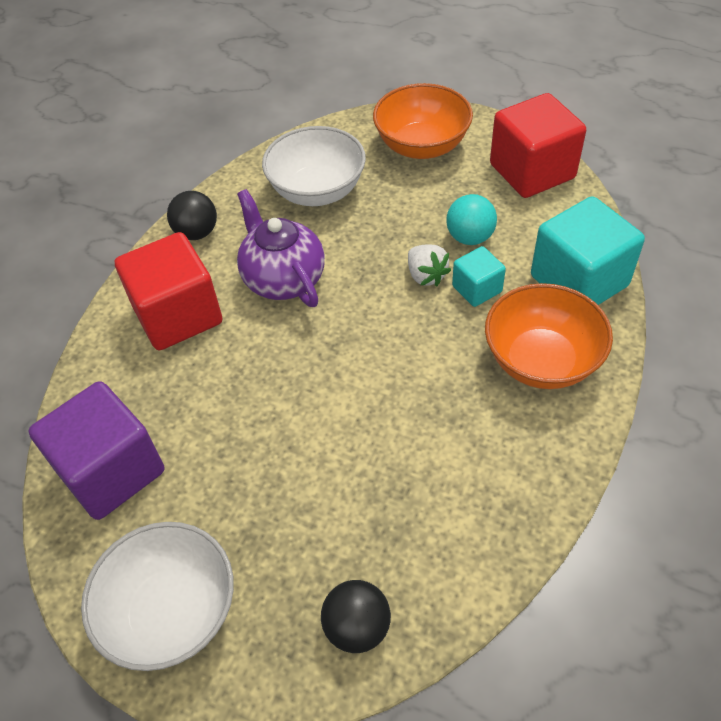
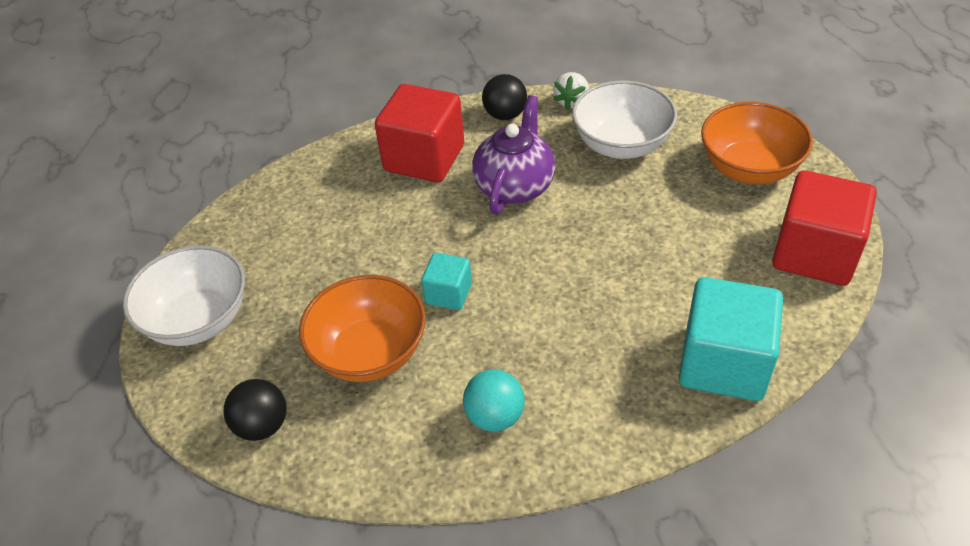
camera: 50 degrees right, 5 degrees down
(111, 471) = (273, 218): purple cube -> none
(426, 276) = (611, 261): white strawberry -> white strawberry (572, 102)
(470, 237) = (685, 262): turquoise ball -> turquoise ball (495, 416)
(477, 289) = (634, 301): turquoise cube -> turquoise cube (448, 294)
(541, 360) = (605, 389): orange bowl -> orange bowl (370, 352)

